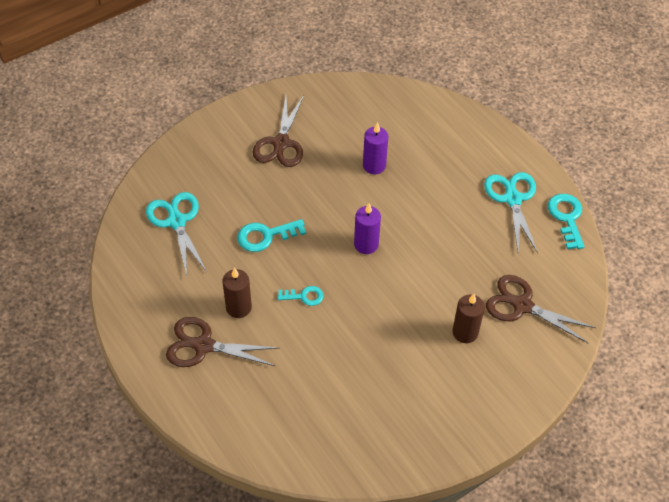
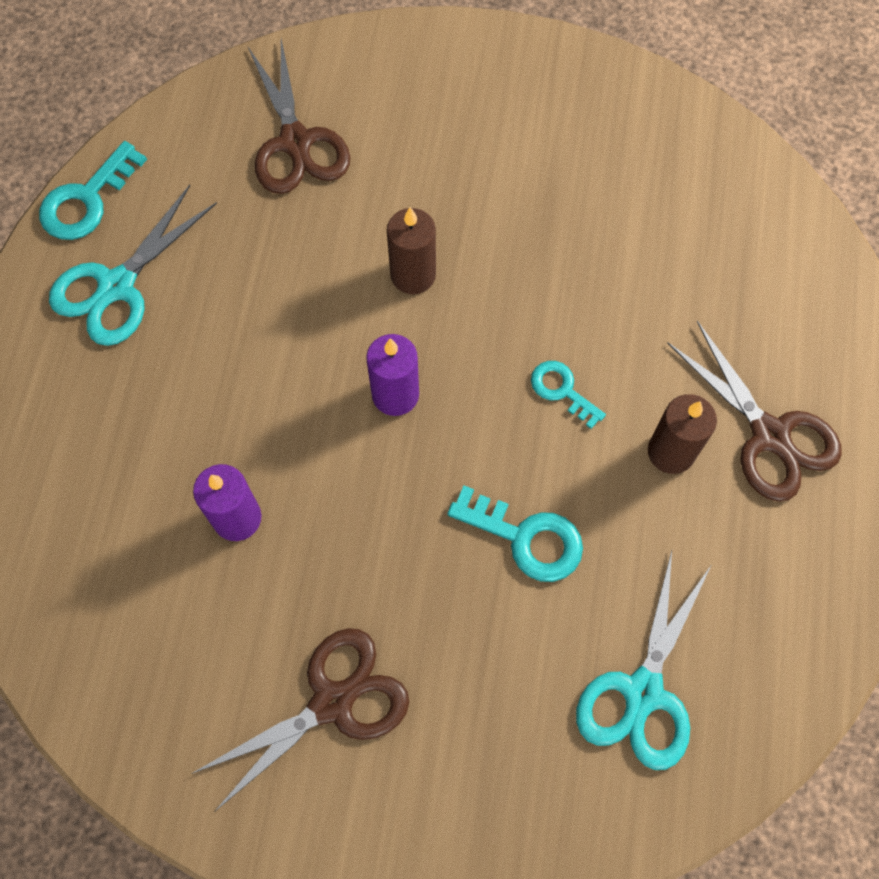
camera: 135 degrees left, 15 degrees up
(465, 332) = (405, 169): brown candle -> brown candle (413, 275)

